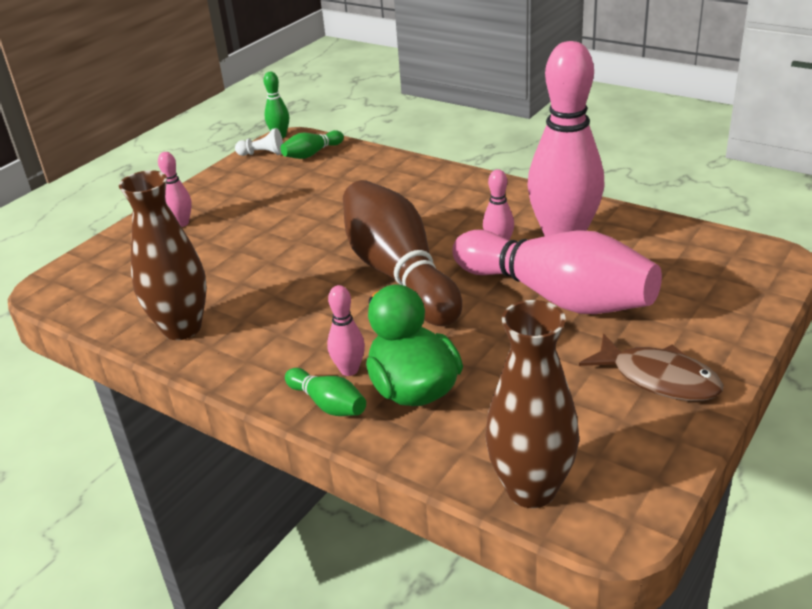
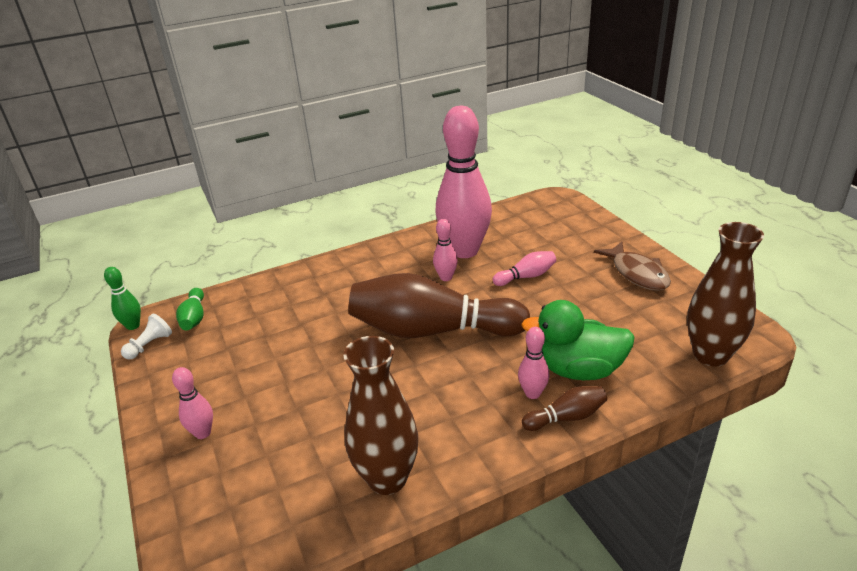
camera: 60 degrees left, 0 degrees up
(328, 404) = (566, 417): green bowling pin -> brown bowling pin
(556, 296) = (526, 276): pink bowling pin -> pink bowling pin, size x0.42
(658, 378) = (637, 273): brown fish -> brown fish turned 90 degrees clockwise

